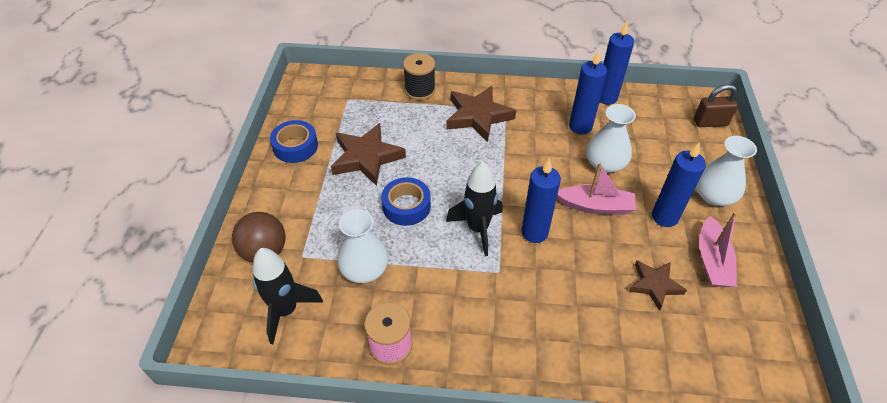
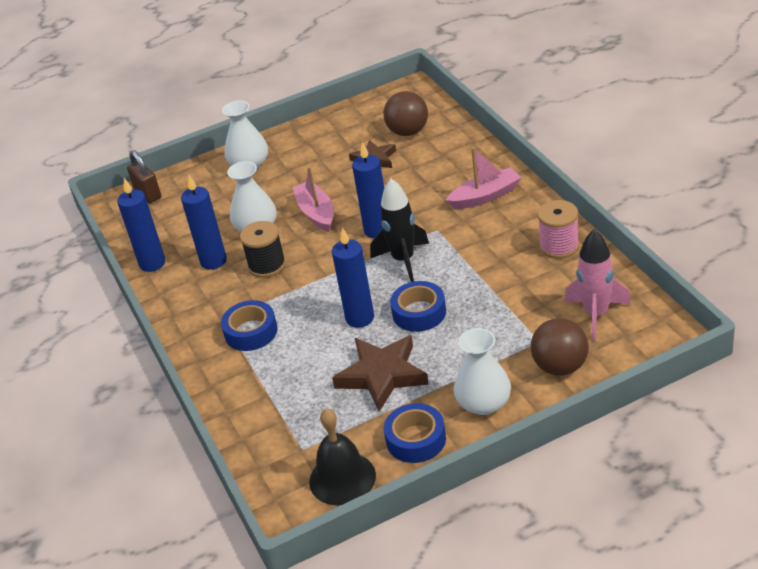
camera: 115 degrees left, 10 degrees down
(286, 310) = (596, 315): black rocket -> pink rocket
(306, 105) = (342, 478): none -> black bell
(364, 269) = (511, 297): white vase -> white vase (483, 403)
(420, 90) = (240, 397): black spool -> black spool (267, 265)
(478, 116) = (251, 332): brown star -> blue tape
(664, 217) = (297, 178): blue candle -> blue candle (360, 318)
(690, 340) = (408, 132): none -> brown ball
(712, 261) = (324, 145): pink boat -> pink boat (485, 196)

